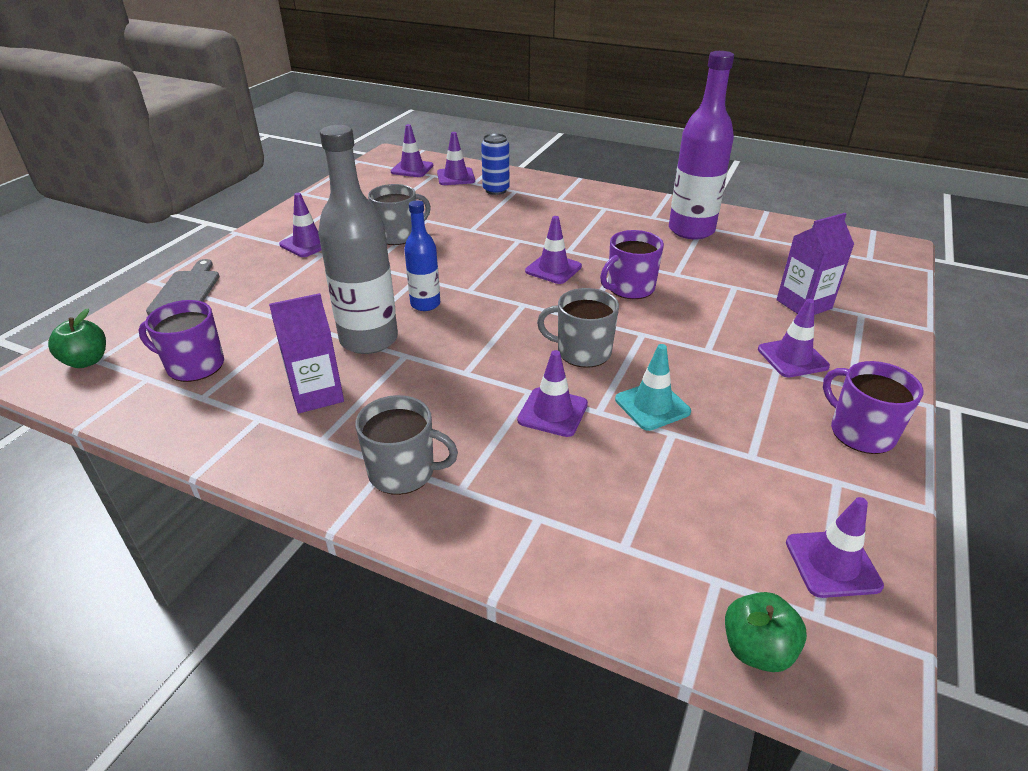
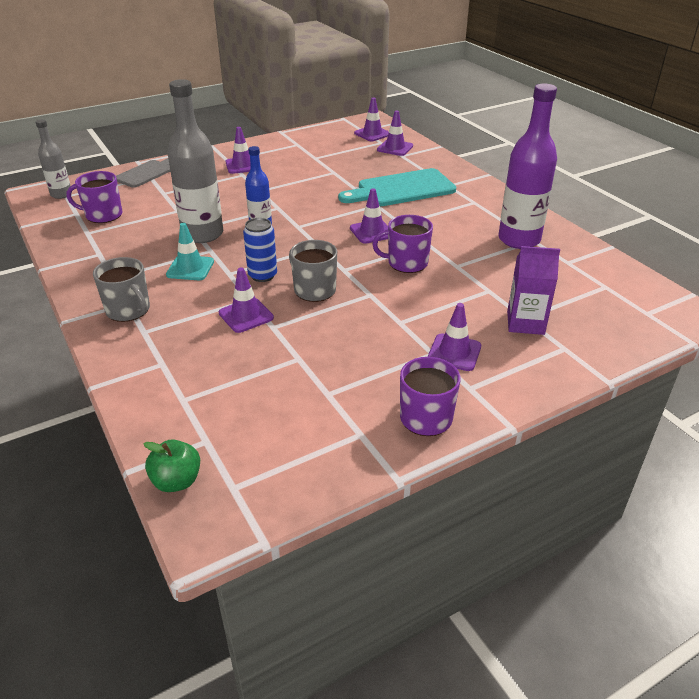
camera: 35 degrees right, 0 degrees up
(86, 361) = (61, 194): green apple -> grey bottle
(194, 365) = (103, 215): purple mug -> purple mug turned 45 degrees counterclockwise
(316, 394) = (139, 253): purple carton -> none
(398, 235) = (302, 177): grey mug -> none
(496, 190) = (410, 165): blue can -> blue can (262, 275)
(521, 216) = (401, 189): none -> turquoise cutting board
(652, 406) = (310, 338): turquoise traffic cone -> turquoise traffic cone (190, 268)
(832, 564) = (283, 470): purple traffic cone -> none

